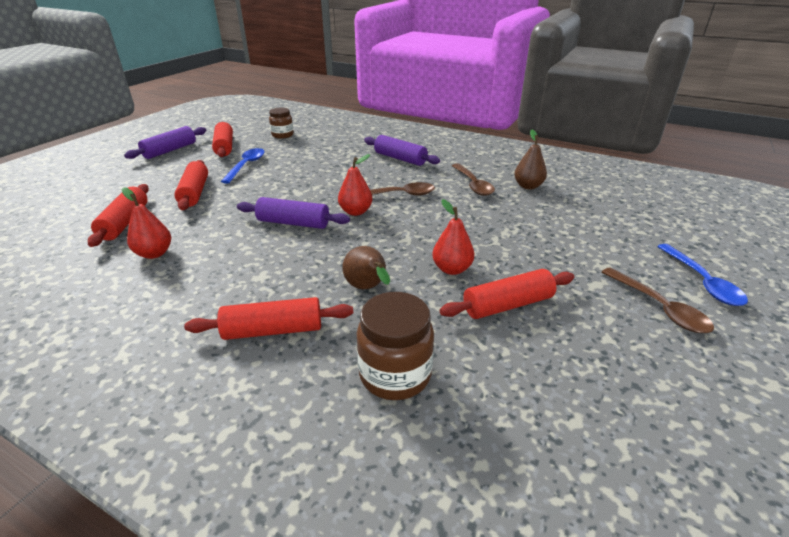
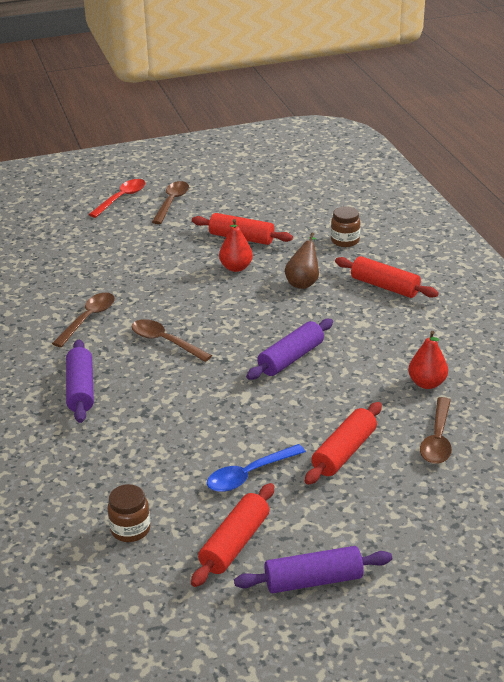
camera: 135 degrees left, 0 degrees up
(124, 222) = (437, 439): red rolling pin -> brown spoon
(293, 223) = (291, 358): purple rolling pin -> purple rolling pin turned 75 degrees clockwise
(356, 212) = (227, 343): red pear -> none
(395, 374) = (345, 241): brown jar -> brown jar, size x0.66
(528, 186) = (52, 294): brown pear -> none
(701, 281) = (121, 198): blue spoon -> red spoon

